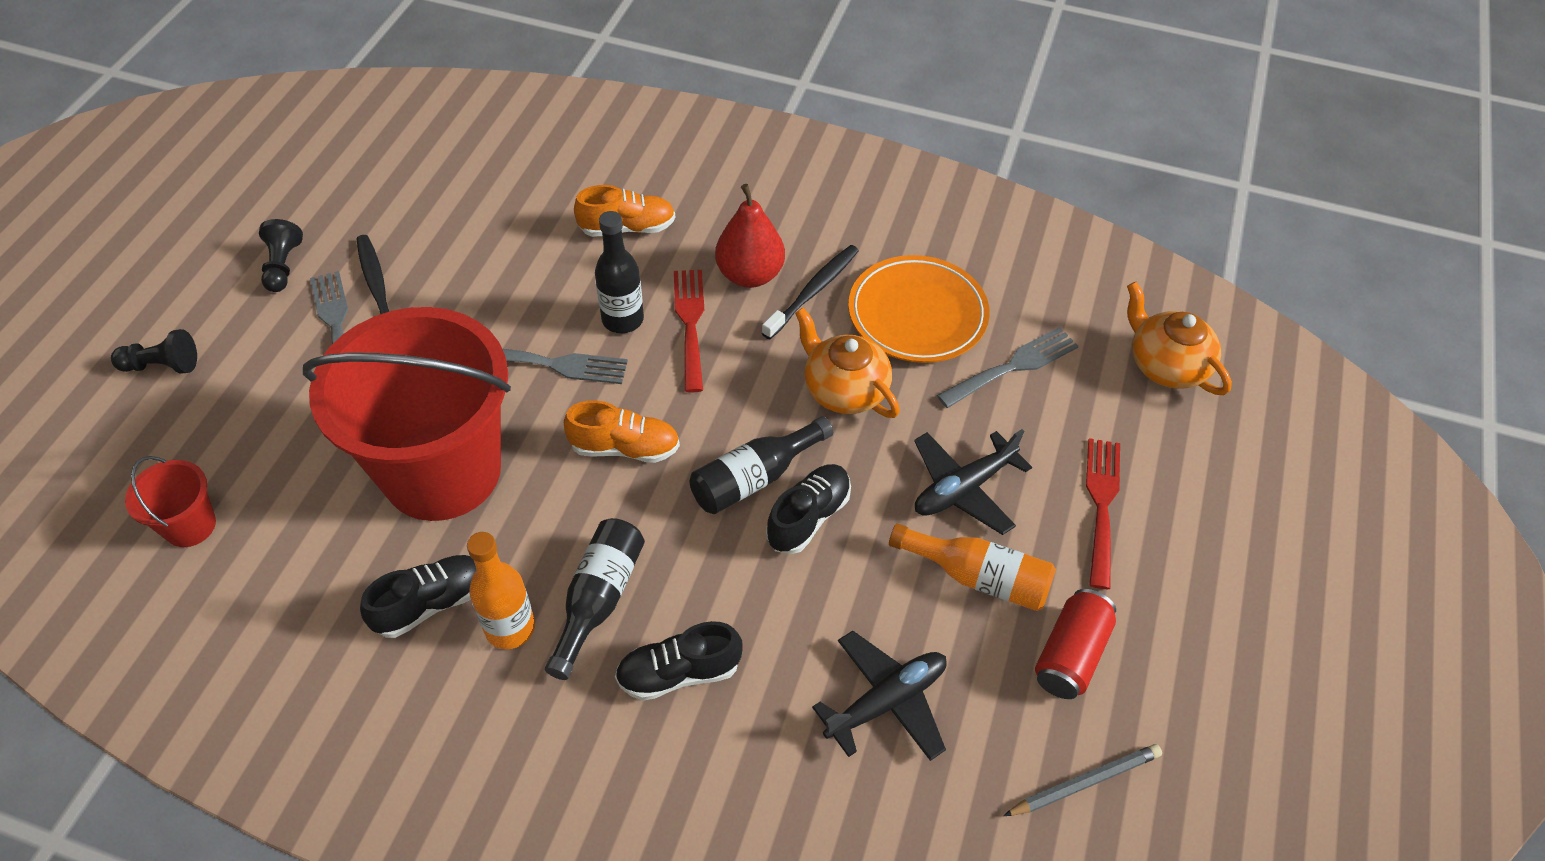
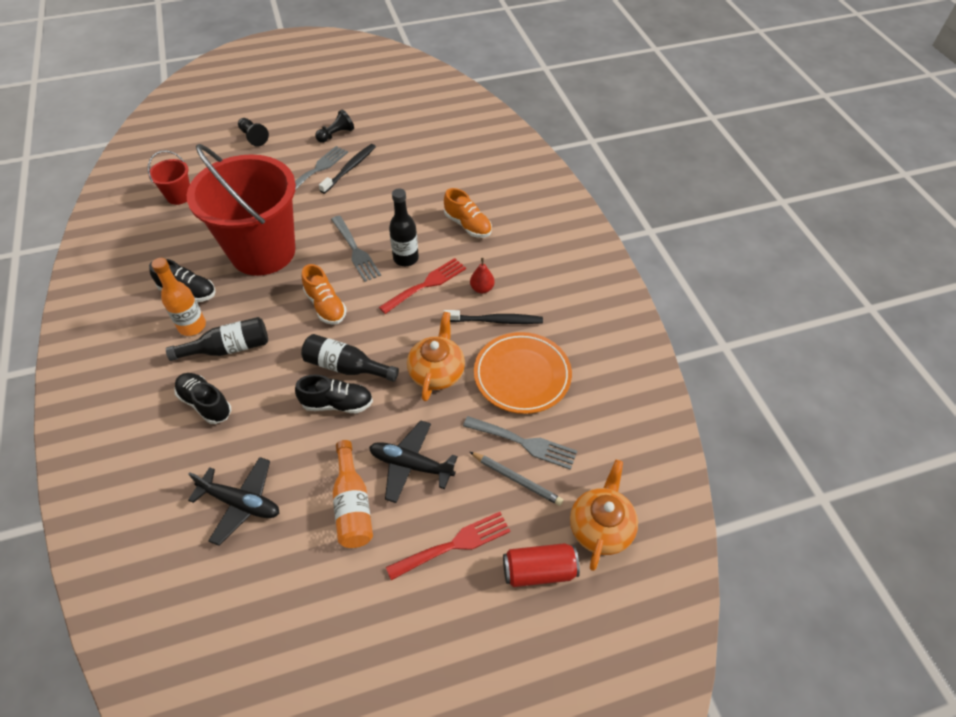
camera: 55 degrees right, 0 degrees up
(750, 275) = (482, 288): red pear -> red pear, size x0.55
(1070, 655) = (329, 582): red can -> red can (539, 571)
(1085, 782) = (244, 634): grey pencil -> grey pencil (517, 480)

